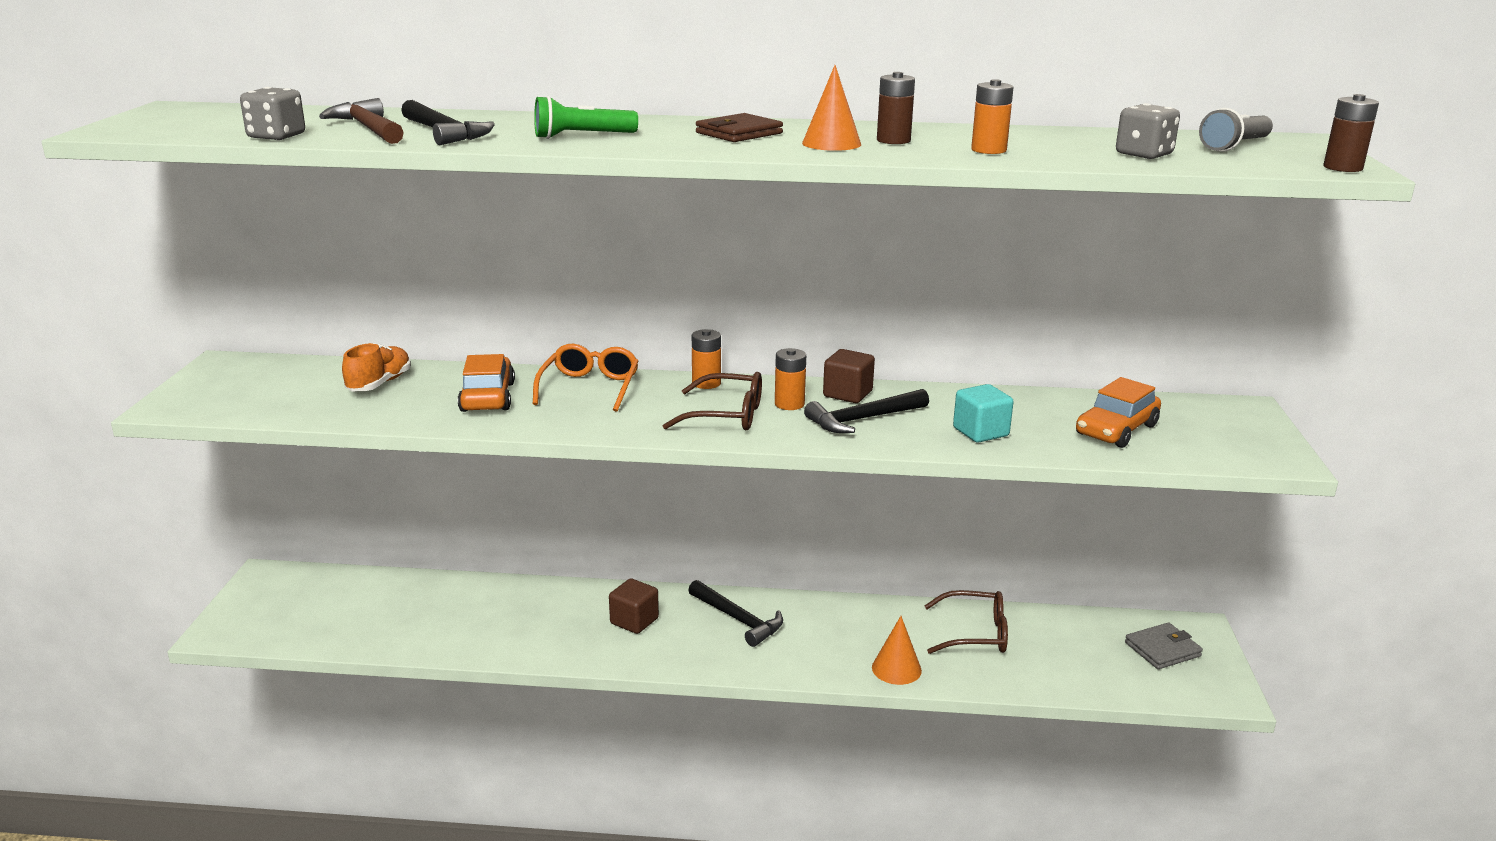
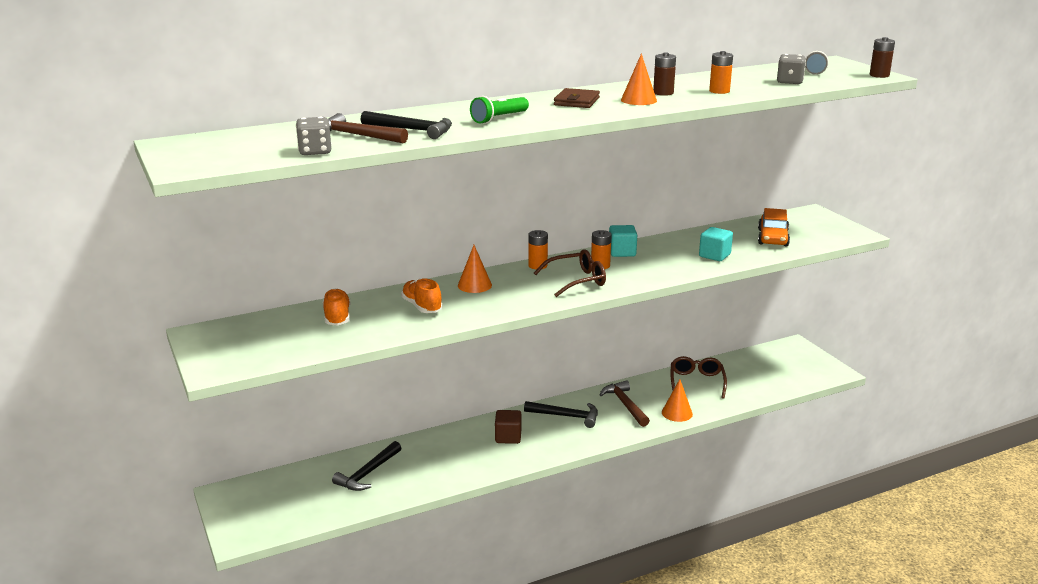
camera: 30 degrees left, 0 degrees up
(487, 397) = (422, 307): orange car -> orange shoe
(590, 387) = (474, 285): orange glasses -> orange cone
(835, 631) = (625, 405): none -> brown hammer
(847, 394) = (622, 252): brown cube -> turquoise cube
(863, 419) = (649, 264): black hammer -> black hammer (368, 473)
(976, 634) = (696, 382): brown glasses -> brown glasses turned 60 degrees counterclockwise
(1162, 649) = (789, 360): grey wallet -> none

